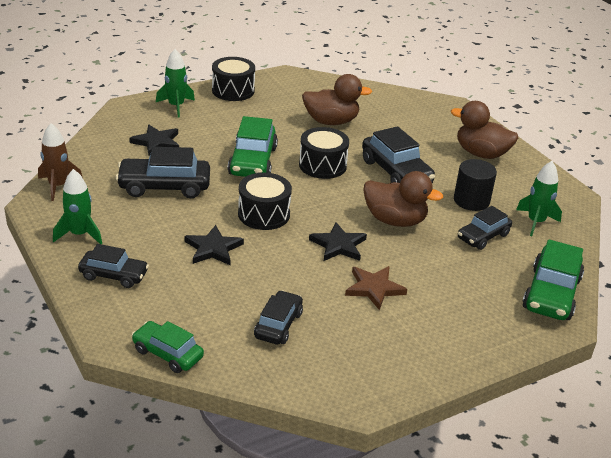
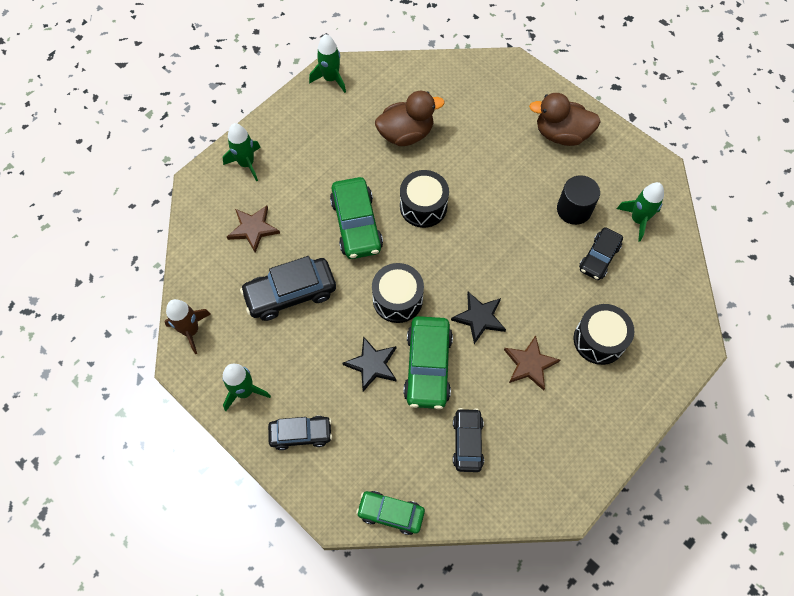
camera: 15 degrees left, 30 degrees up
(156, 142) = (253, 229): black star -> brown star
(233, 90) = (291, 117): black drum -> black drum (599, 340)
(281, 78) = (331, 79): none -> green rocket
(395, 220) = (516, 264): brown duck -> none
(396, 172) = (493, 192): black car -> none
(551, 294) = (677, 314): green car -> green car (428, 367)

